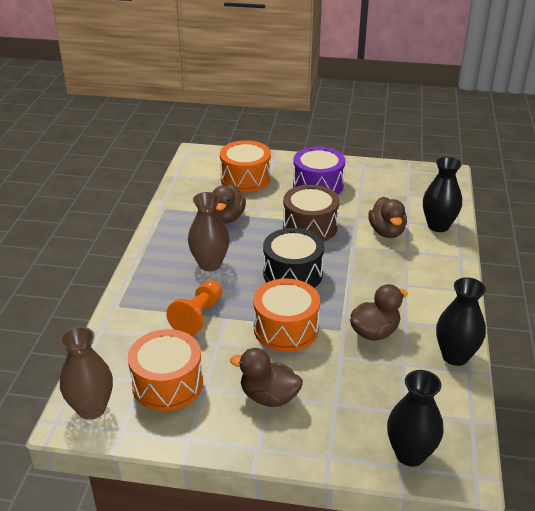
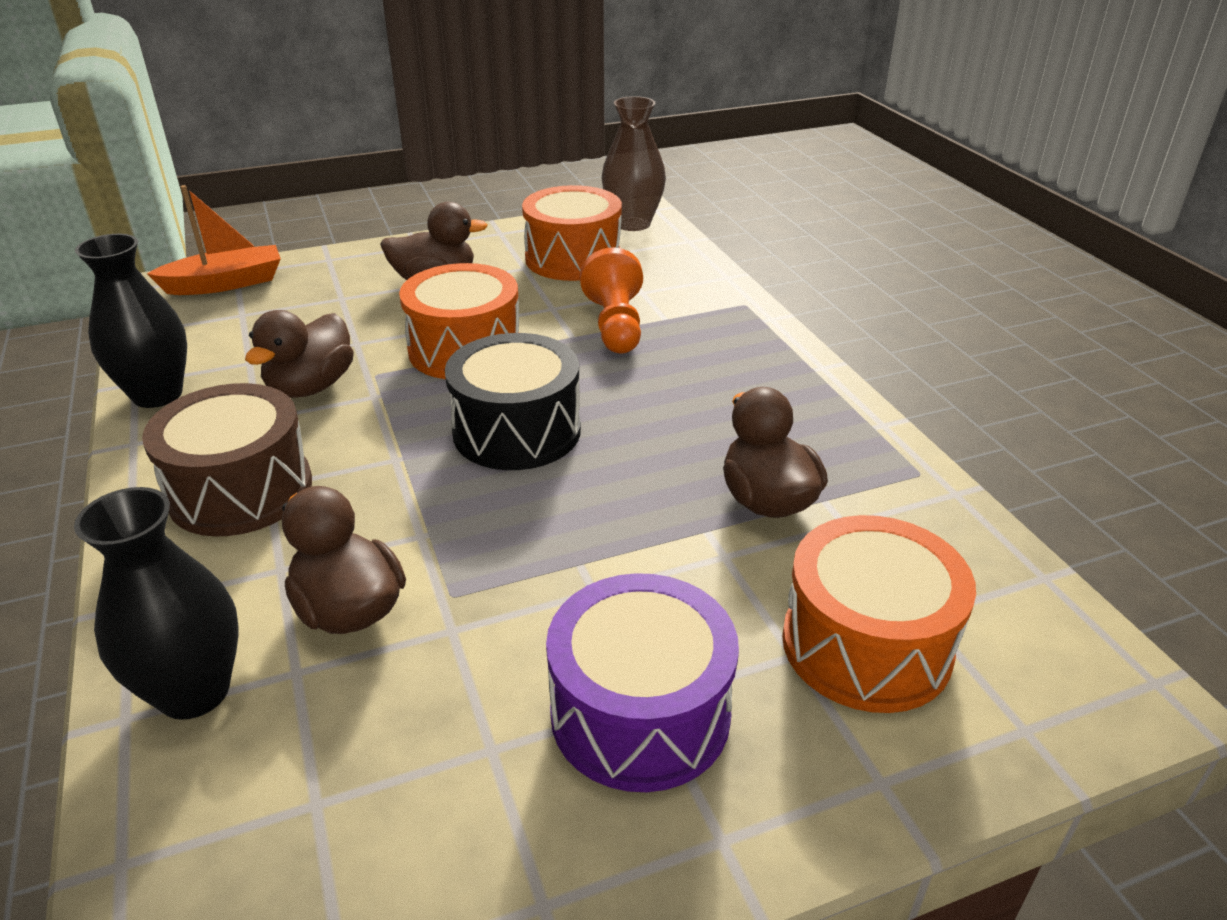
camera: 150 degrees right, 0 degrees up
(210, 264) = (686, 398): brown vase -> none
(310, 226) = (557, 550): brown drum -> brown drum (241, 490)
(410, 454) = (225, 283): black vase -> orange boat

